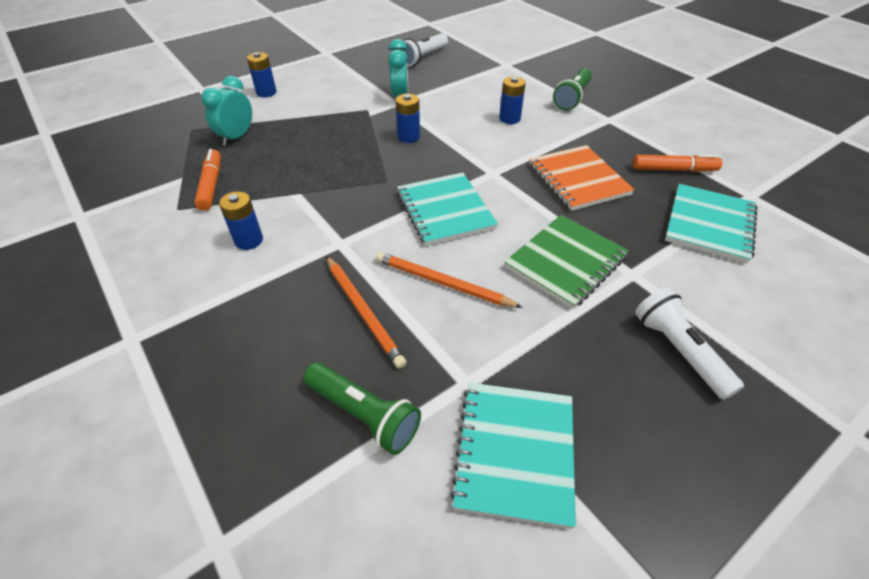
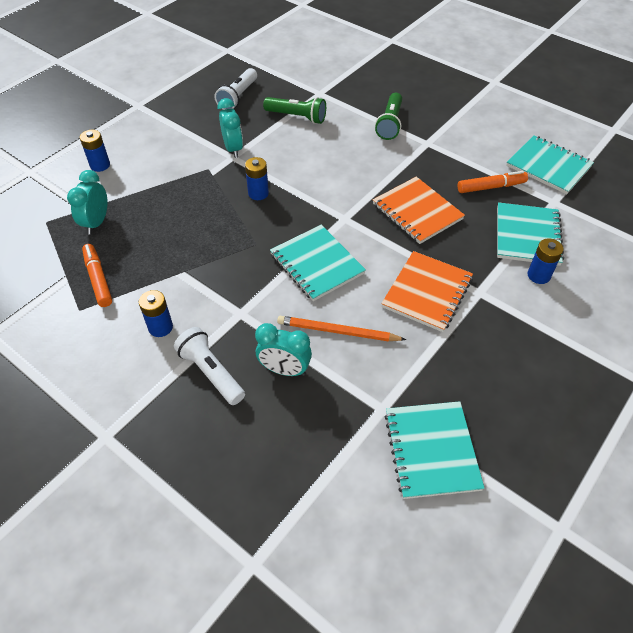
camera: 15 degrees left, 5 degrees up
(363, 311) = (284, 370): orange pencil -> turquoise clock
(363, 414) = (317, 450): green flashlight -> green flashlight (297, 117)
(509, 119) = (341, 157): blue battery -> blue battery (538, 275)
(566, 262) = (427, 292): green notebook -> orange notebook
(679, 351) = (524, 349): white flashlight -> white flashlight (211, 373)
(750, 160) = (548, 166): none -> turquoise notebook

